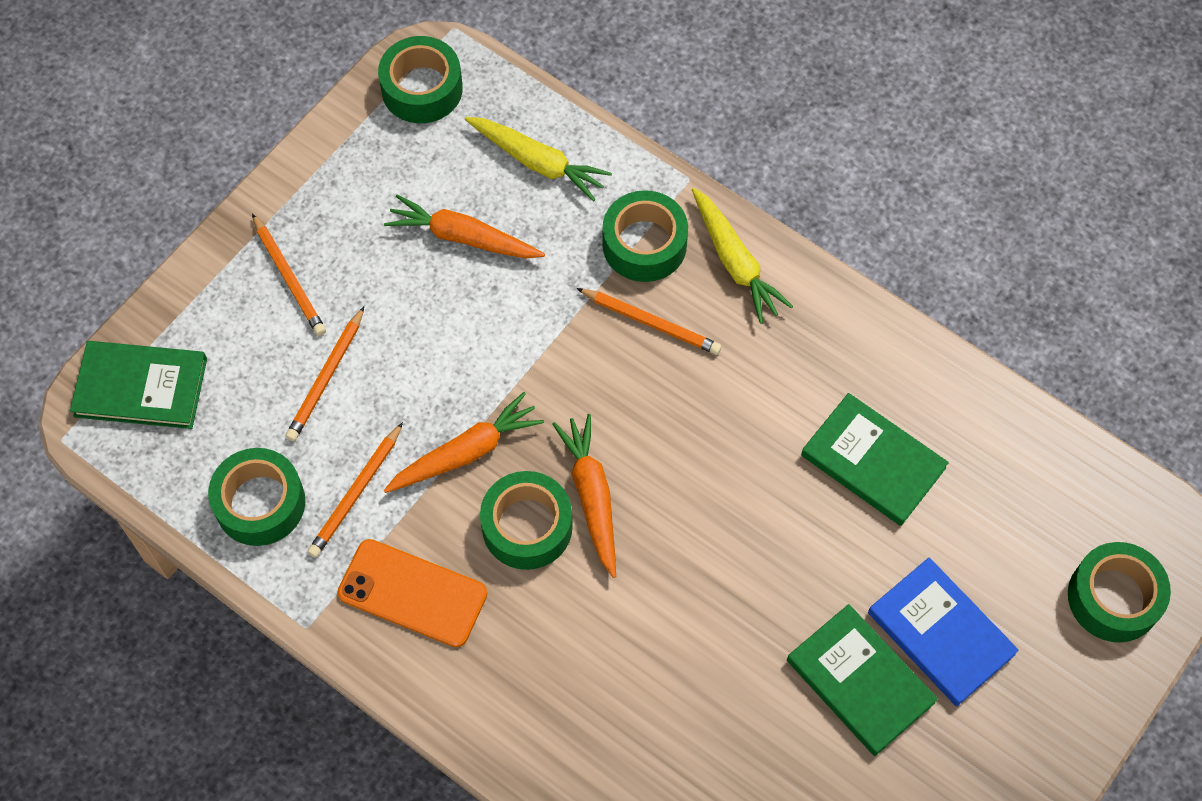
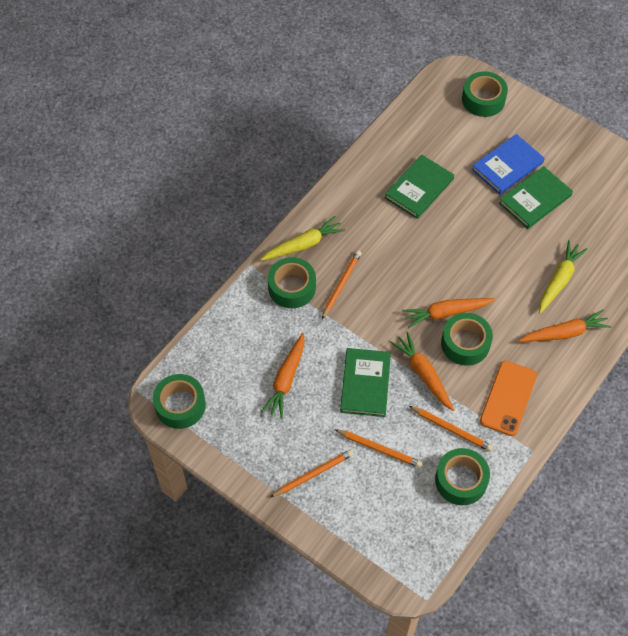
camera: 90 degrees left, 5 degrees down
(141, 387) = (389, 555): green book -> green book (365, 384)
(538, 162) = (236, 341): yellow carrot -> yellow carrot (559, 280)
(547, 708) = (564, 333): none -> orange carrot

